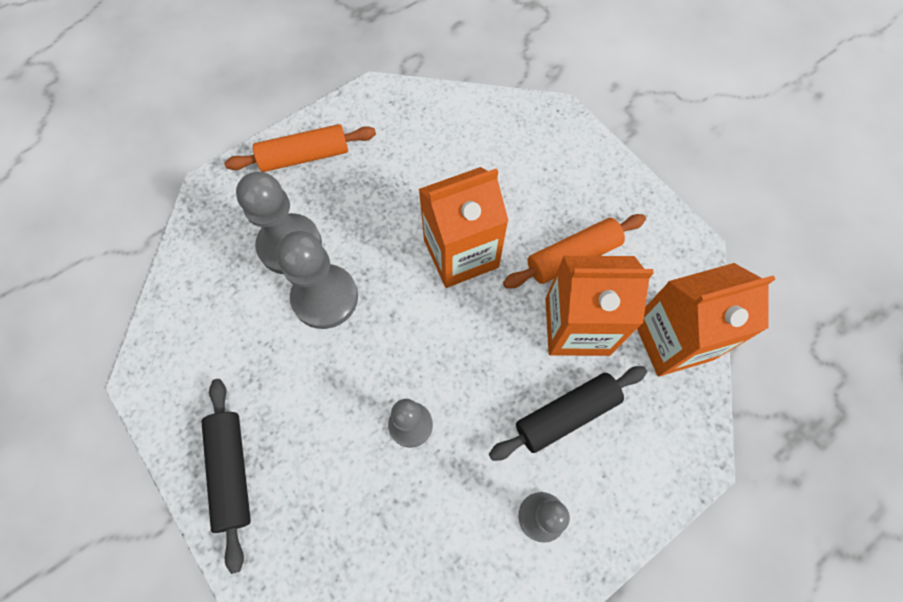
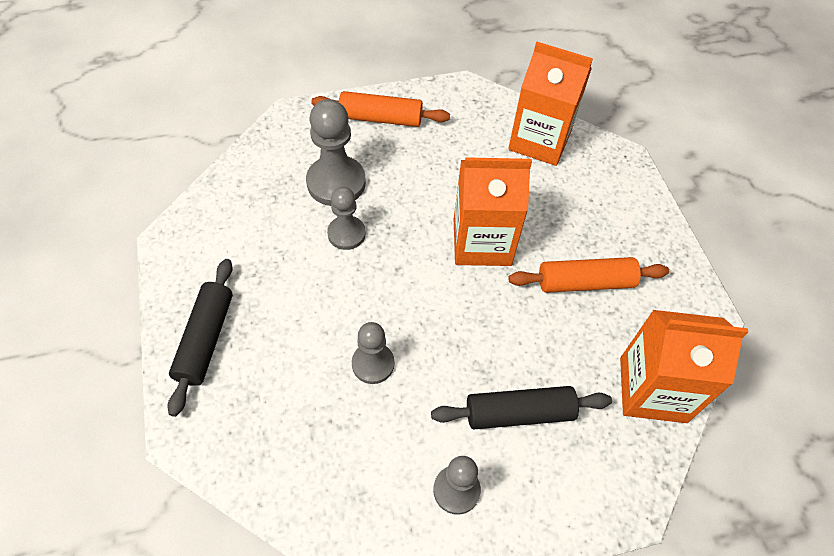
camera: 20 degrees right, 10 degrees down
(325, 297) = (346, 234): grey pawn -> grey pawn, size x0.62
(577, 326) = (563, 342): orange carton -> orange carton (539, 141)

